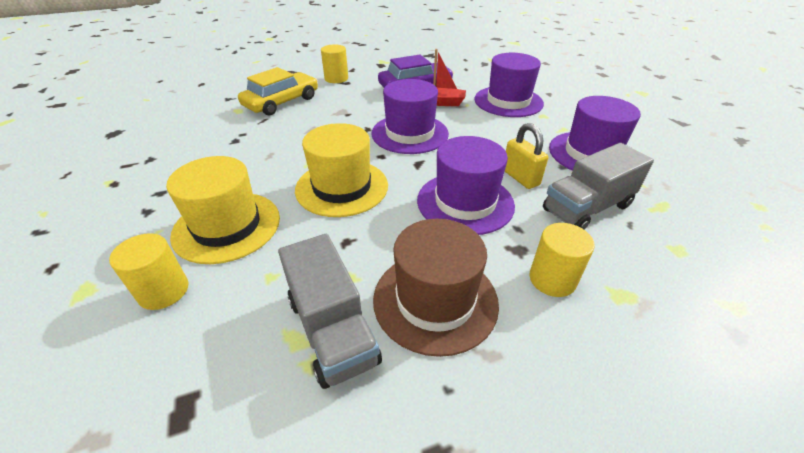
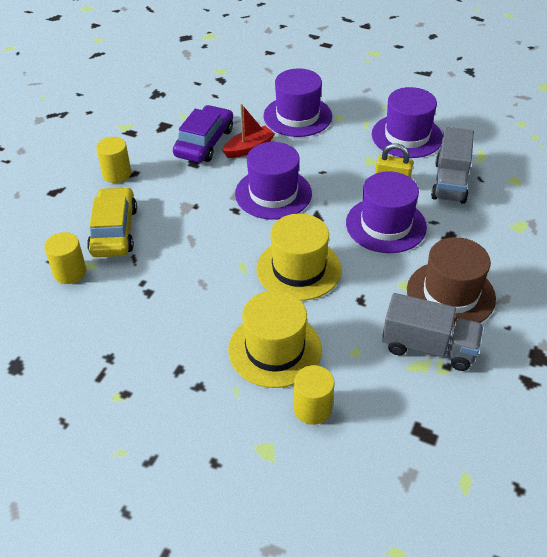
camera: 45 degrees left, 5 degrees up
(552, 279) = (484, 240): yellow cylinder -> yellow cylinder (70, 272)

